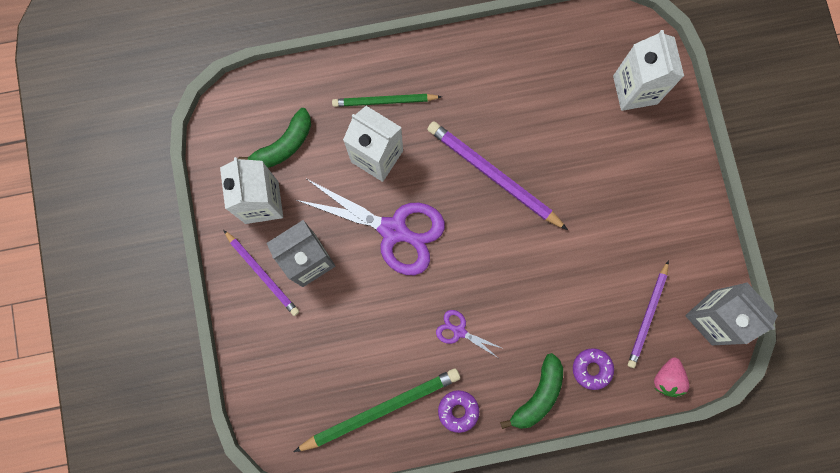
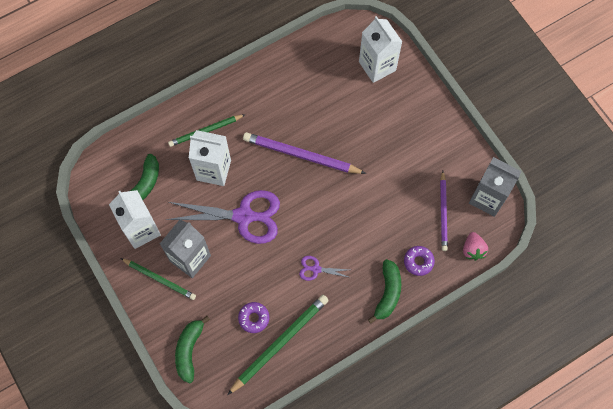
camera: 20 degrees left, 10 degrees down
(262, 273) = (159, 279): purple pencil -> green pencil
(268, 377) = (189, 350): none -> green banana
(458, 411) = (335, 324): purple donut -> purple donut (254, 318)

